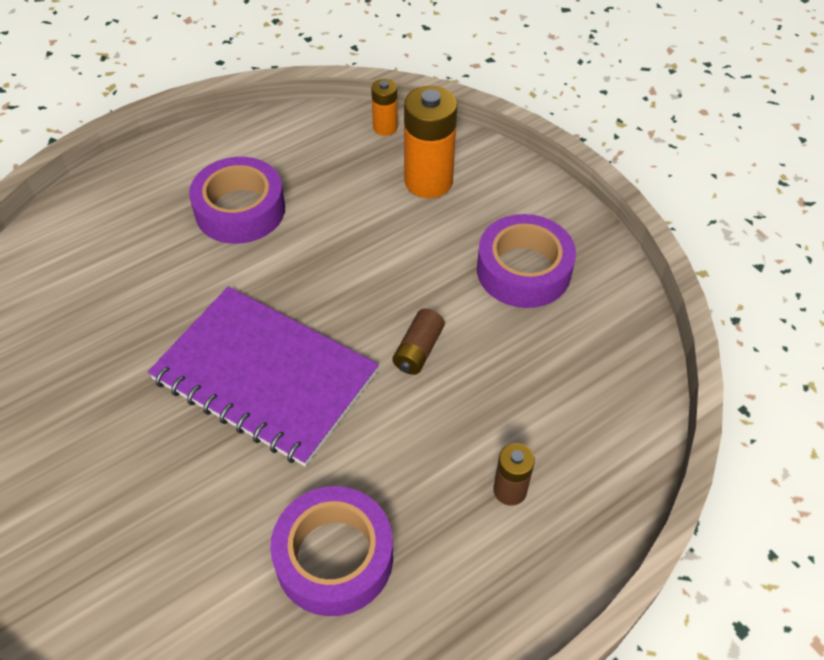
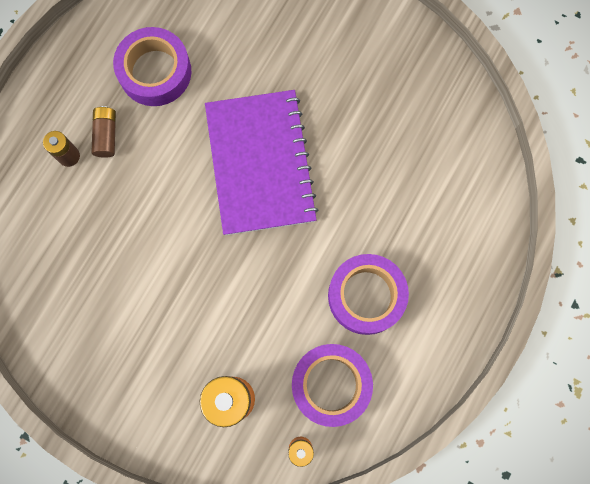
camera: 155 degrees right, 25 degrees up
(265, 376) = (260, 163): purple notebook -> purple notebook turned 75 degrees clockwise
(418, 350) = (168, 230): brown battery -> brown battery (106, 135)
(523, 270) = (120, 338): purple tape -> purple tape (331, 384)

